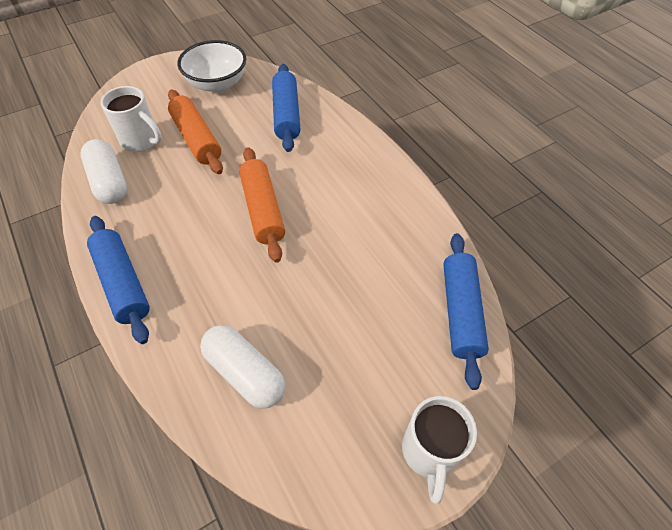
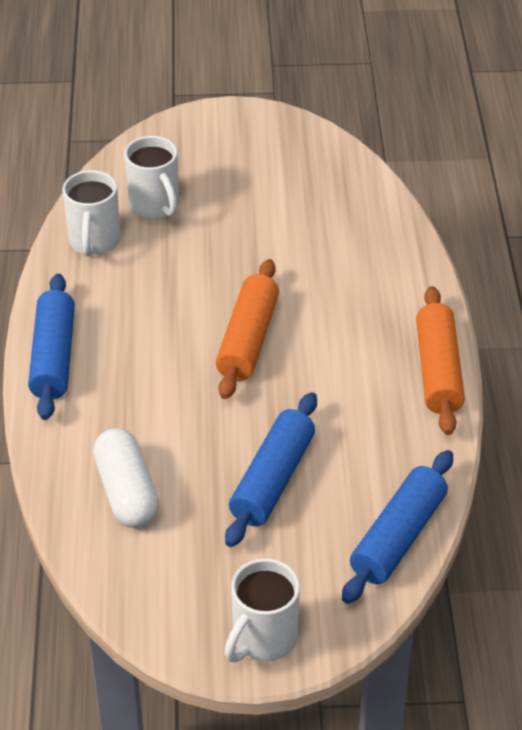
camera: 30 degrees right, 10 degrees down
(109, 182) = (94, 242): white capsule -> white mug
(196, 139) = (221, 227): orange rolling pin -> orange rolling pin (437, 371)
(217, 84) = (289, 163): white bowl -> none
(286, 115) = (352, 235): blue rolling pin -> blue rolling pin (272, 479)

